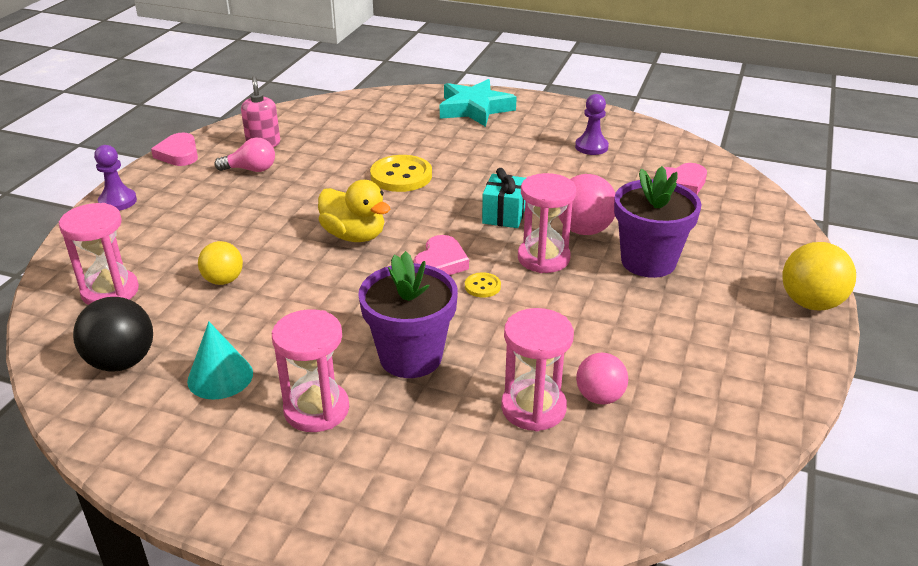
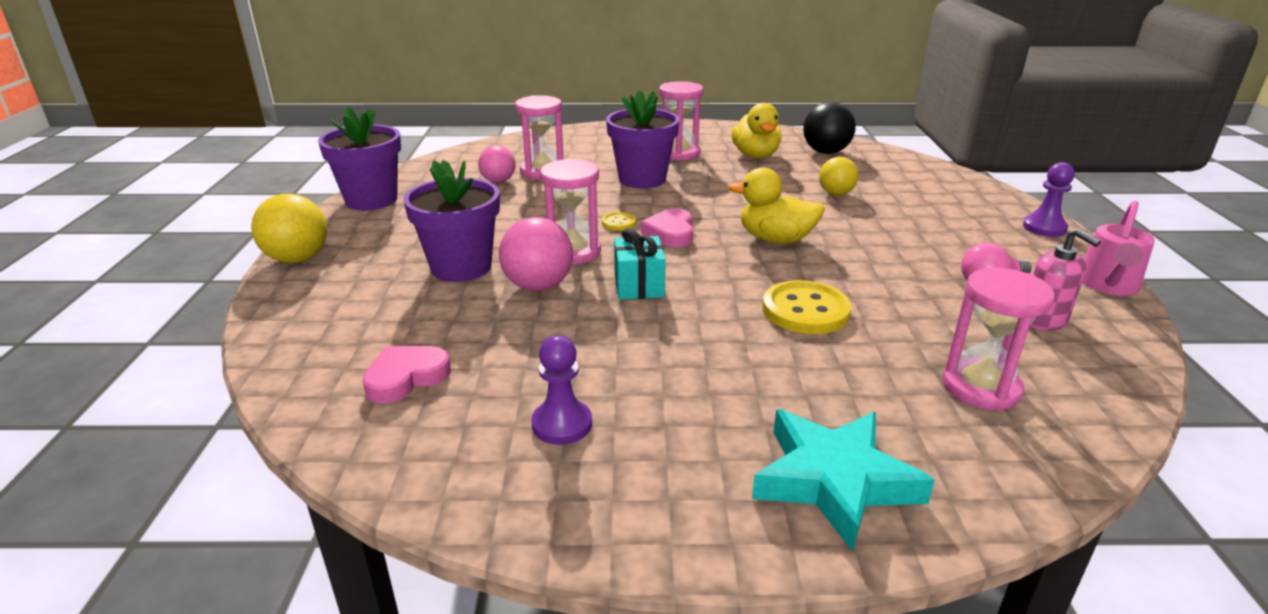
camera: 160 degrees right, 5 degrees down
(110, 291) = (904, 176): pink hourglass -> pink hourglass (981, 387)
(178, 154) = (1107, 285): pink heart -> pink watering can
(220, 377) = (755, 155): turquoise cone -> yellow duck
(768, 392) = (371, 200): none -> purple flower pot

